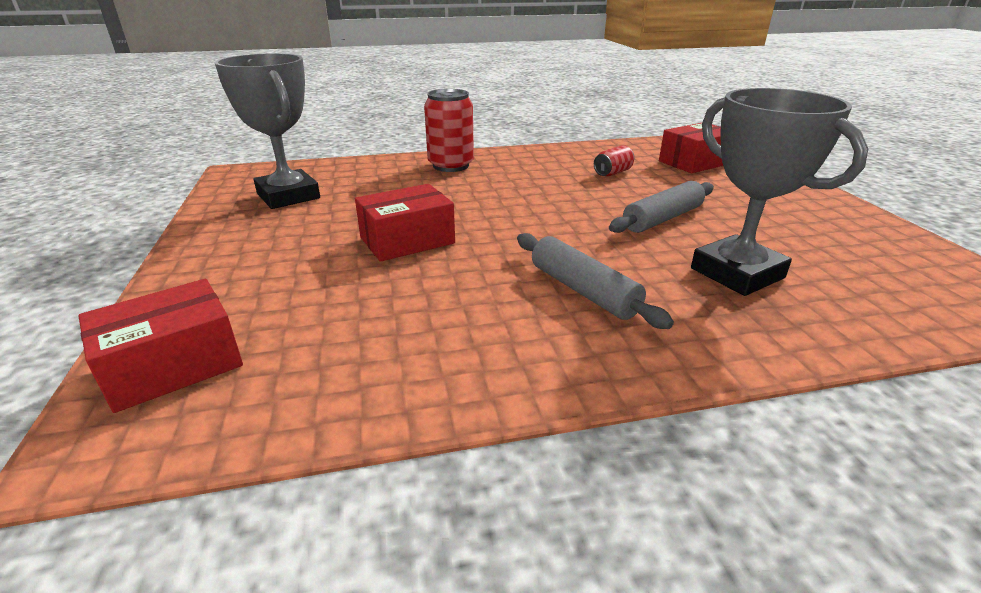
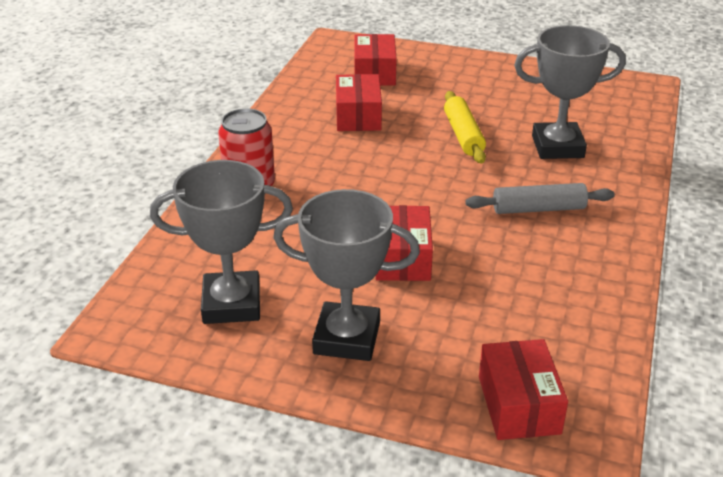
camera: 60 degrees left, 5 degrees up
(262, 246) = (347, 338): none -> grey trophy
(612, 173) = (358, 116): red can -> red box
(662, 219) = (463, 135): grey rolling pin -> yellow rolling pin

